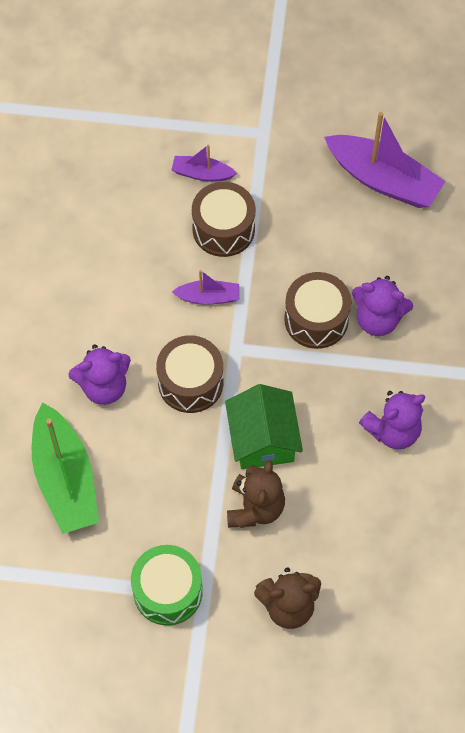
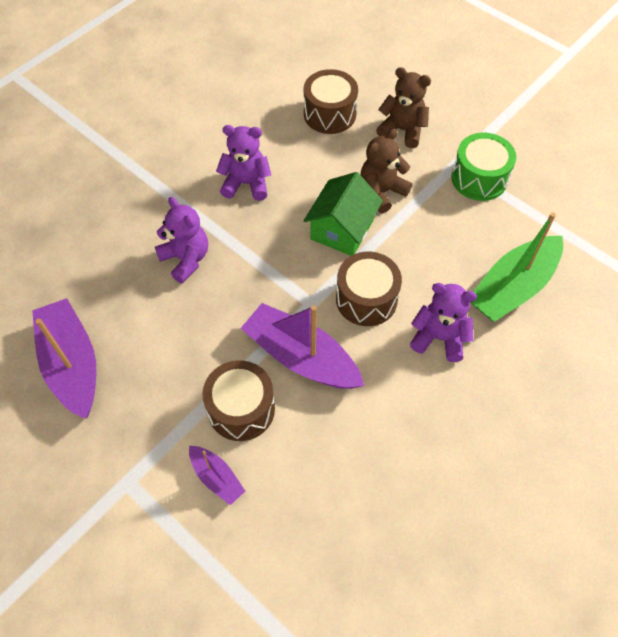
camera: 145 degrees left, 5 degrees down
(65, 479) = (512, 287): green boat -> green boat turned 150 degrees counterclockwise
(208, 297) = (301, 357): purple boat -> purple boat, size x1.97
(316, 319) = (231, 287): brown drum -> brown drum (329, 114)

